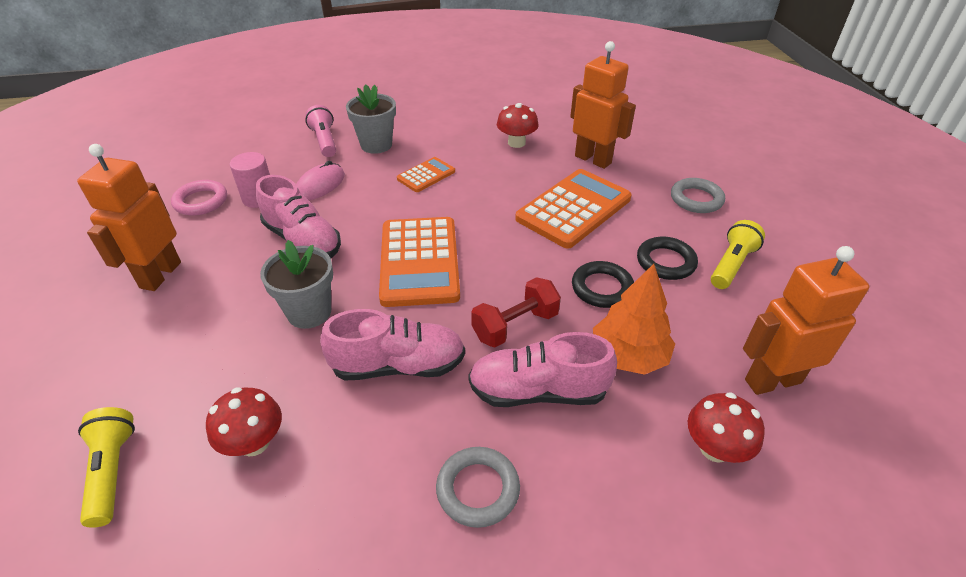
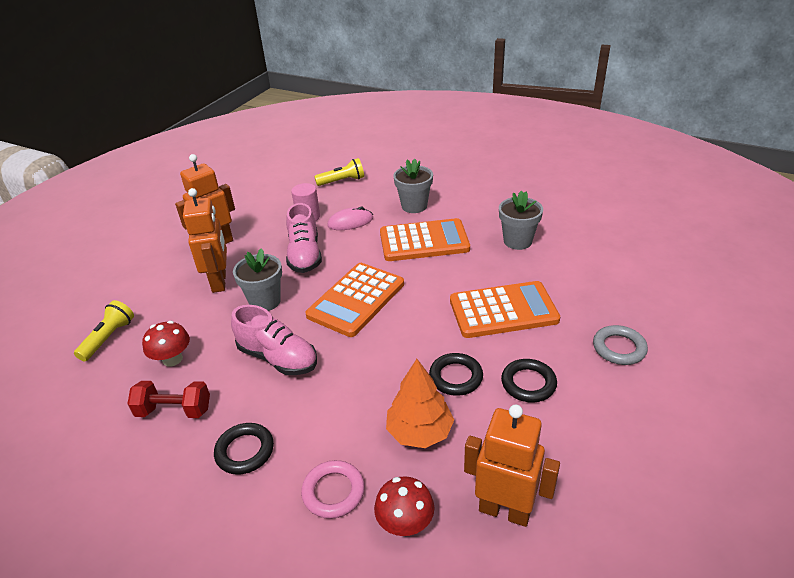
camera: 40 degrees right, 5 degrees down
(201, 201) = (276, 206): pink ring -> pink ring (333, 492)
(324, 141) = (384, 191): pink flashlight -> none
(426, 175) = (424, 241): orange calculator -> orange calculator, size x1.95
(478, 489) = (245, 451): grey ring -> black ring
(515, 326) = (369, 371): red dumbbell -> red dumbbell (174, 410)
(516, 143) = (517, 241): red mushroom -> grey flower pot
(538, 391) = (337, 419): pink shoe -> none
(593, 159) = (566, 278): orange robot -> orange robot (219, 282)
(731, 265) = (582, 413): yellow flashlight -> yellow flashlight (342, 181)

